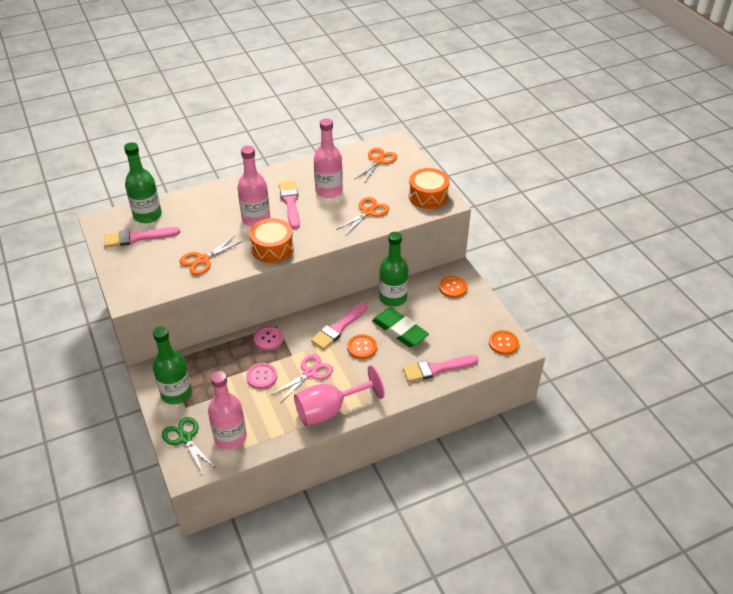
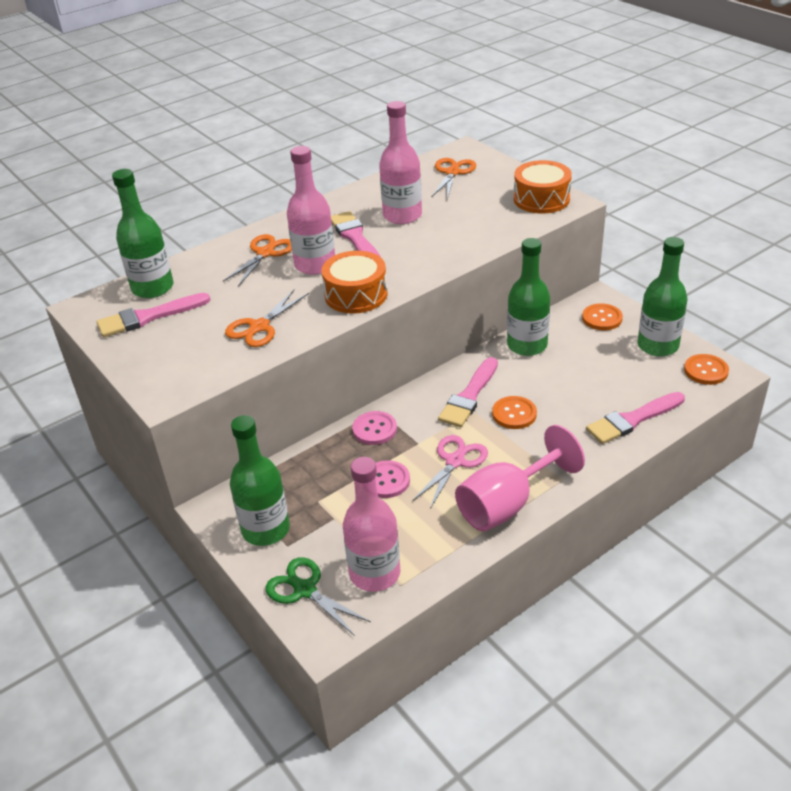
camera: 10 degrees left, 5 degrees down
(368, 212) = (469, 230): orange scissors -> orange scissors (265, 253)
(400, 330) = (556, 382): green eraser -> none
(480, 317) = (657, 346): none -> green bottle

